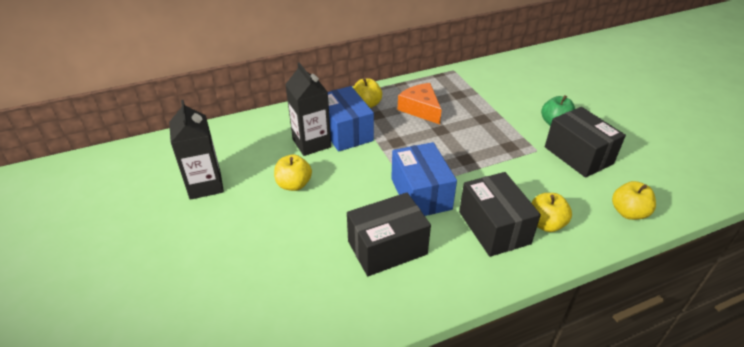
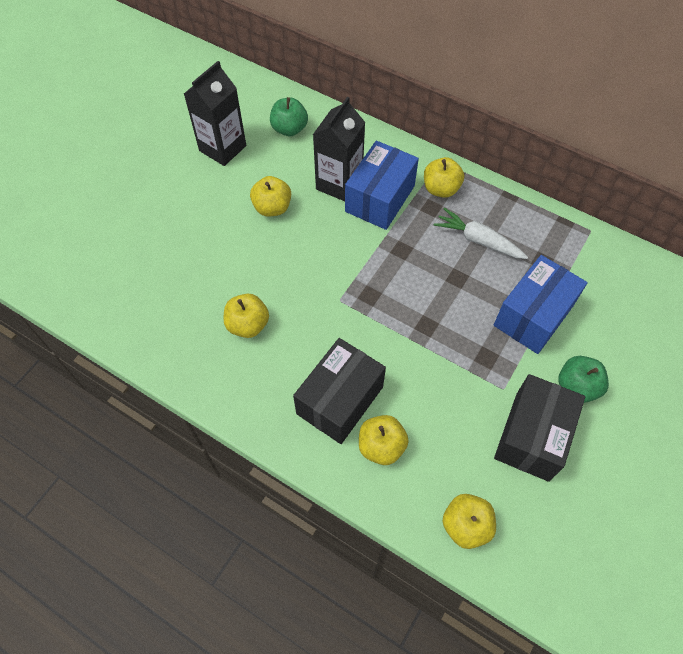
camera: 55 degrees right, 20 degrees up
(234, 143) = (289, 129): none -> green apple
(387, 248) = (248, 325): black box -> yellow apple
(420, 109) = (478, 240): orange cheese -> white carrot
(420, 194) = (339, 313): blue box -> blue box (533, 315)

